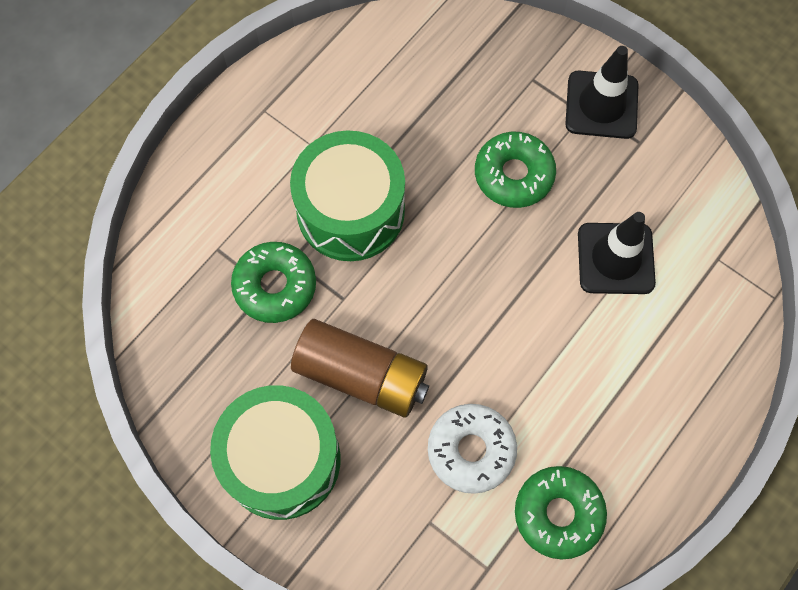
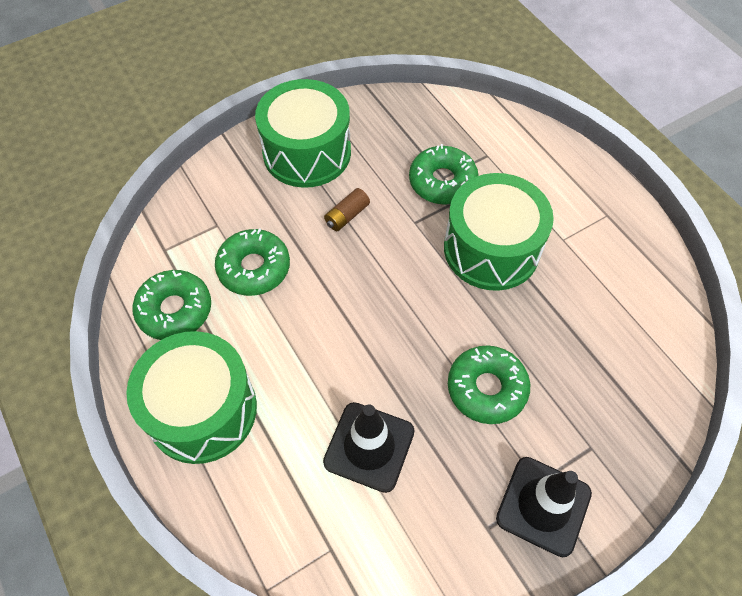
camera: 110 degrees right, 10 degrees down
(361, 375) = (347, 216): brown battery -> brown battery, size x0.45
(471, 450) = (254, 268): white donut -> green donut
(652, 428) = (202, 410): none -> green drum

